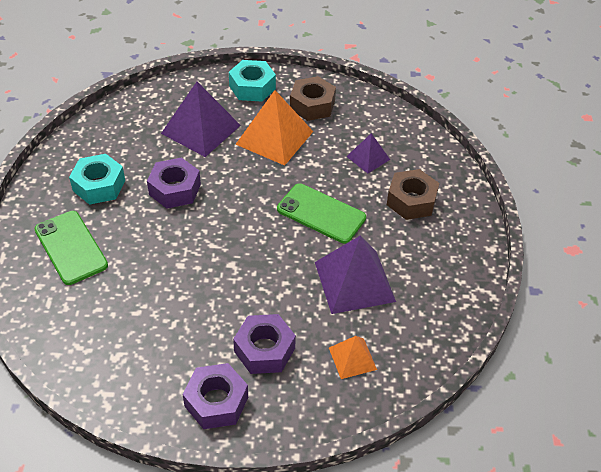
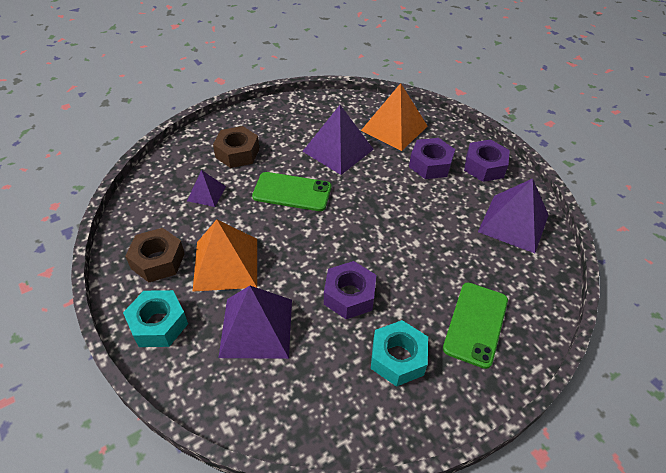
camera: 125 degrees left, 0 degrees up
(124, 360) = (513, 223): none -> purple pyramid
(321, 213) = (292, 192): green phone -> green phone turned 75 degrees counterclockwise
(352, 358) = (394, 128): orange pyramid -> orange pyramid, size x1.86

